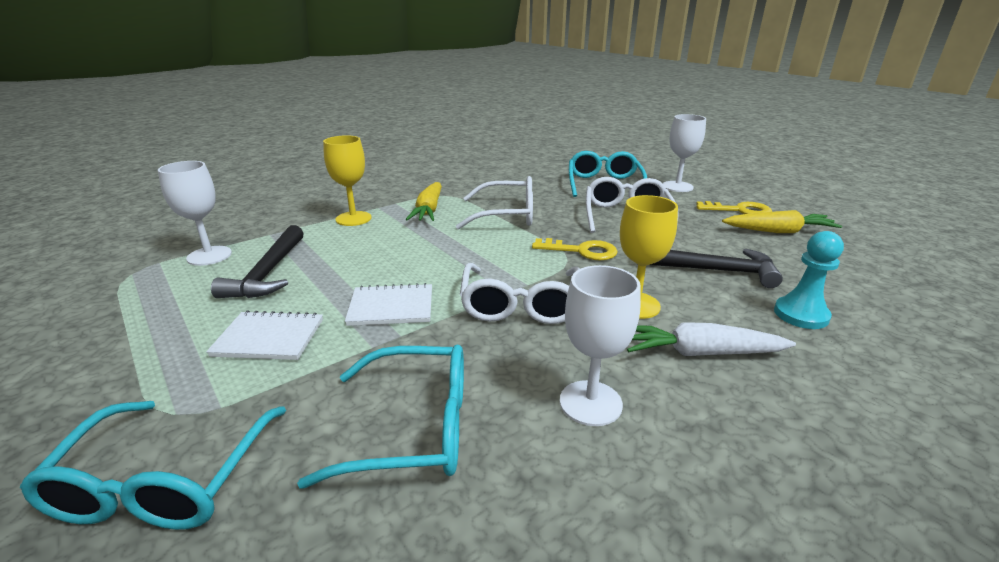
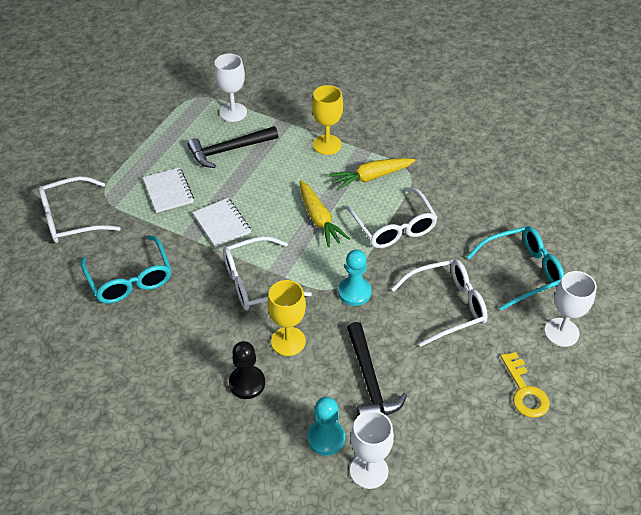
camera: 65 degrees right, 20 degrees up
(164, 481) = (71, 219): turquoise glasses -> white glasses
(581, 251) = (354, 292): yellow key -> turquoise pawn
(590, 403) = (176, 340): white goblet -> white goblet (369, 471)
(700, 353) = (247, 383): white carrot -> black pawn
(778, 231) = (487, 425): yellow carrot -> yellow carrot (319, 219)

